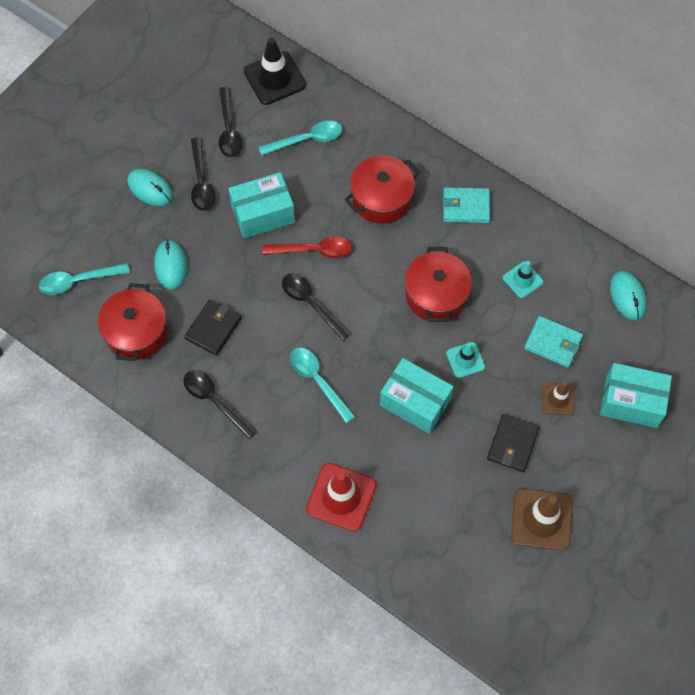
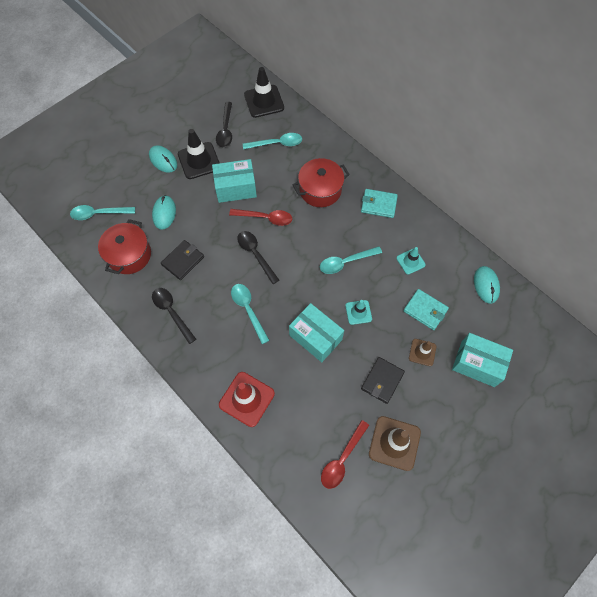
camera: 10 degrees right, 0 degrees up
(201, 182) = (199, 161): black spoon -> black traffic cone
(436, 295) = (345, 262): red pot -> turquoise spoon
(479, 550) = (342, 459): none -> red spoon

